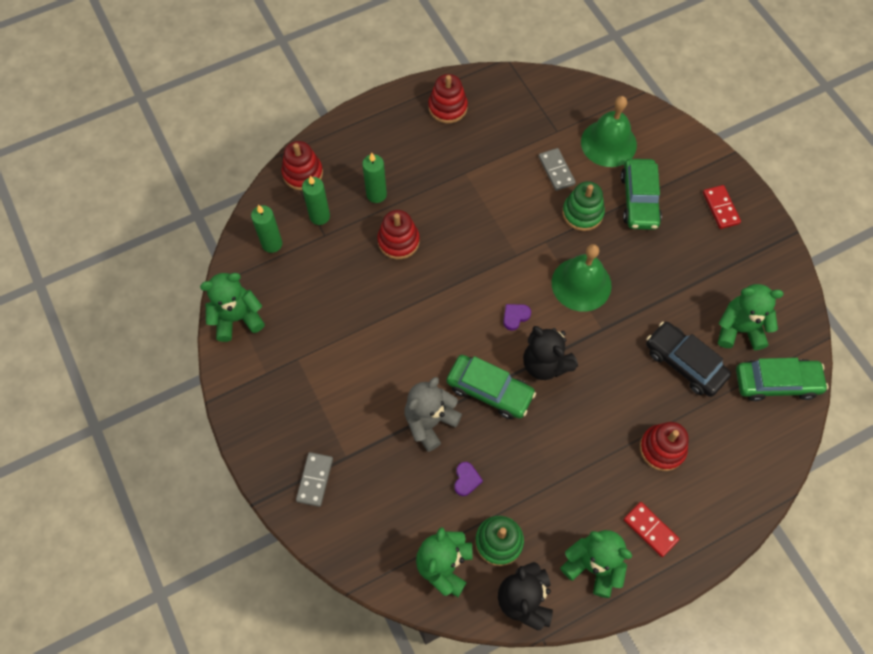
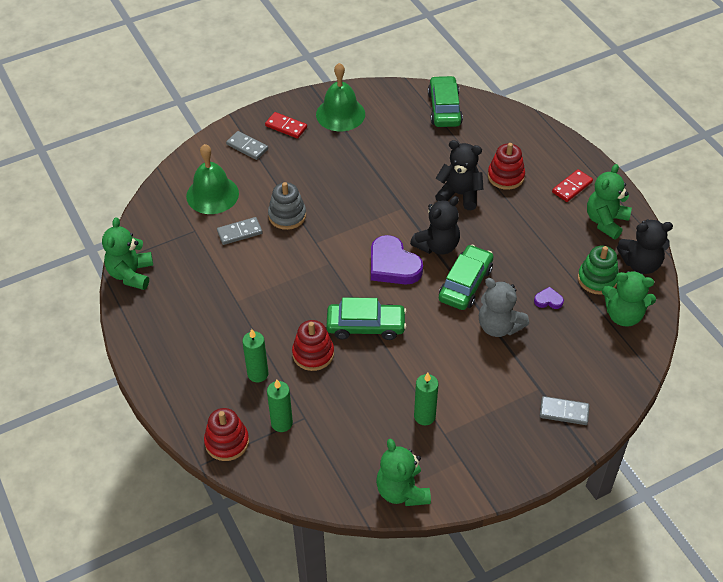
camera: 90 degrees left, 15 degrees down
(272, 244) = (314, 465): green candle -> green candle (424, 416)
(447, 107) = (156, 315): red stacking toy -> none
(515, 317) = (393, 265): purple heart -> purple heart, size x2.18
(581, 284) = (359, 219): green bell -> green bell (340, 114)
(582, 213) = (287, 215): green stacking toy -> grey stacking toy
(627, 392) = (459, 194): none -> black teddy bear
(639, 200) = (275, 177): green car -> green car (366, 326)
(683, 171) = (247, 147): none -> grey domino
(684, 363) = (431, 158): black car -> none
(720, 208) = (286, 127): red domino -> red domino turned 45 degrees clockwise
(739, 329) = (399, 125): green teddy bear -> green teddy bear (131, 274)

